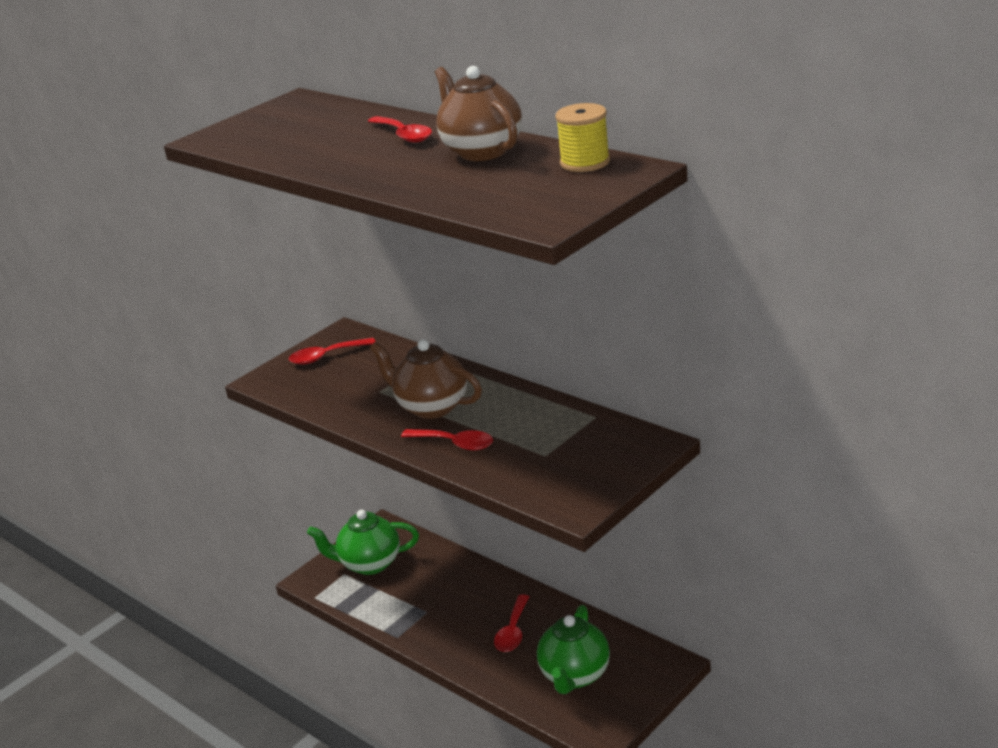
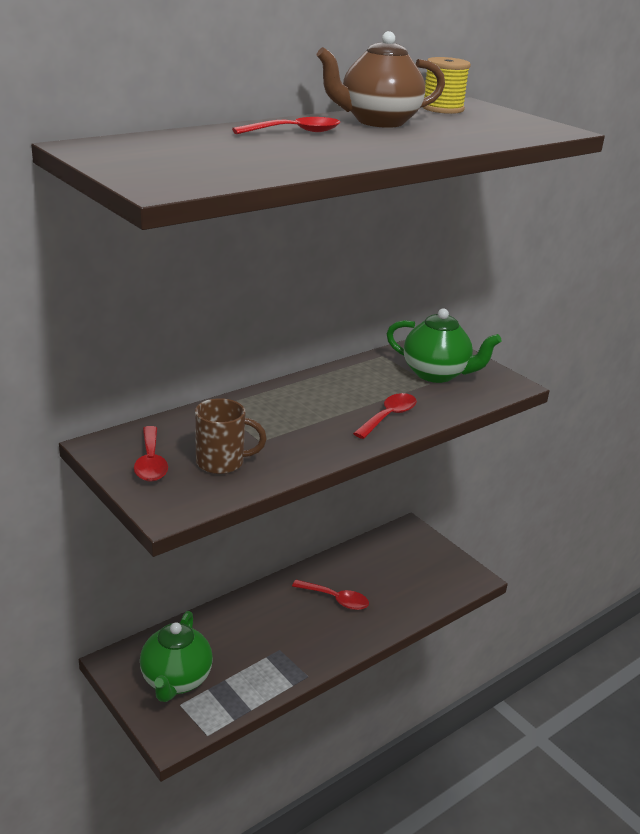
camera: 85 degrees left, 0 degrees up
(337, 383) = (222, 462): none -> brown mug
(431, 407) = (314, 418): brown teapot -> none
(575, 675) = (405, 577): green teapot -> green teapot (436, 374)

